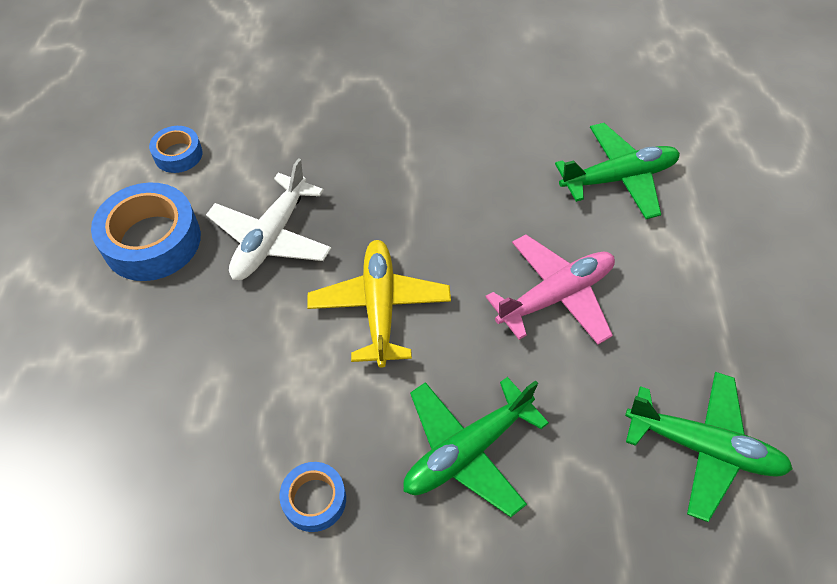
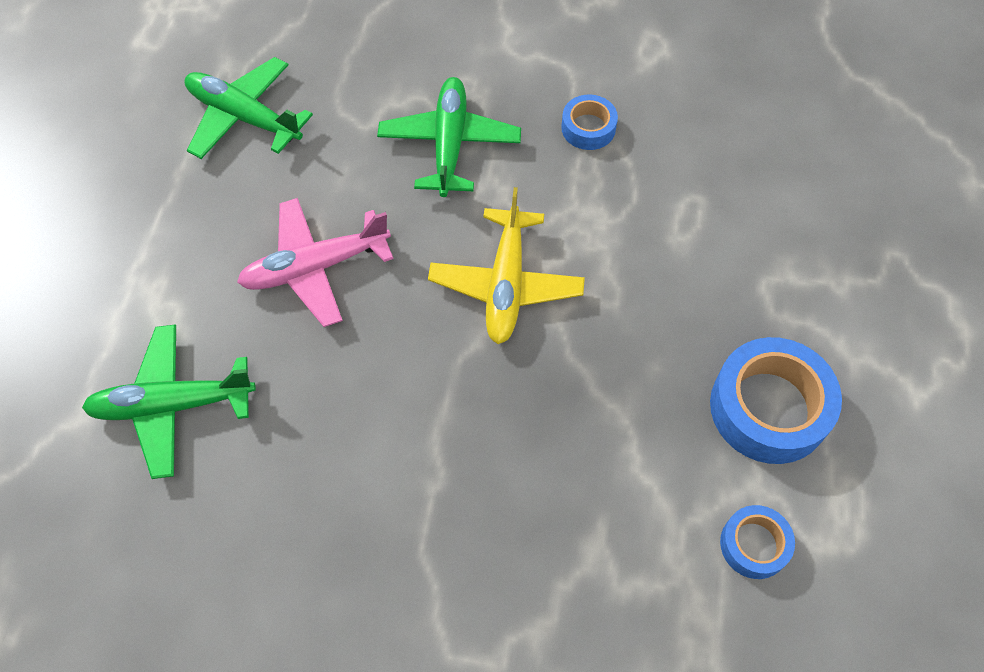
camera: 170 degrees left, 5 degrees up
(271, 238) = (623, 389): white plane -> none
(467, 450) = (449, 144): green plane -> green plane turned 60 degrees counterclockwise

